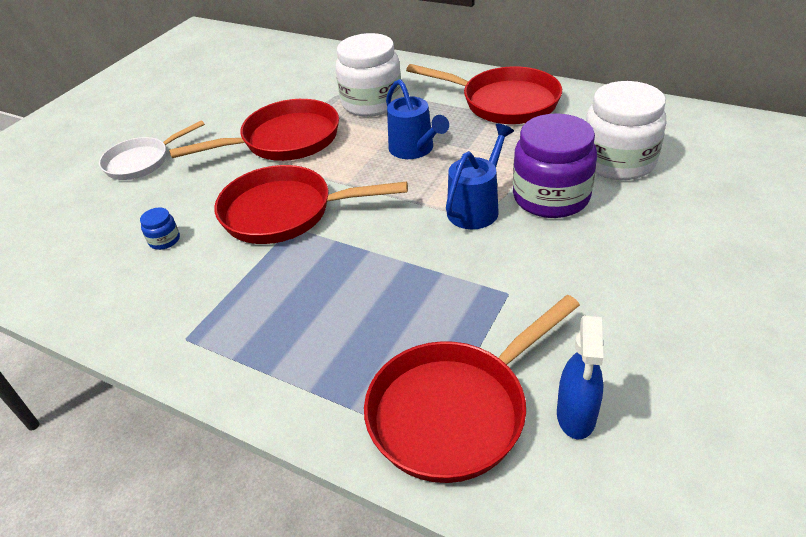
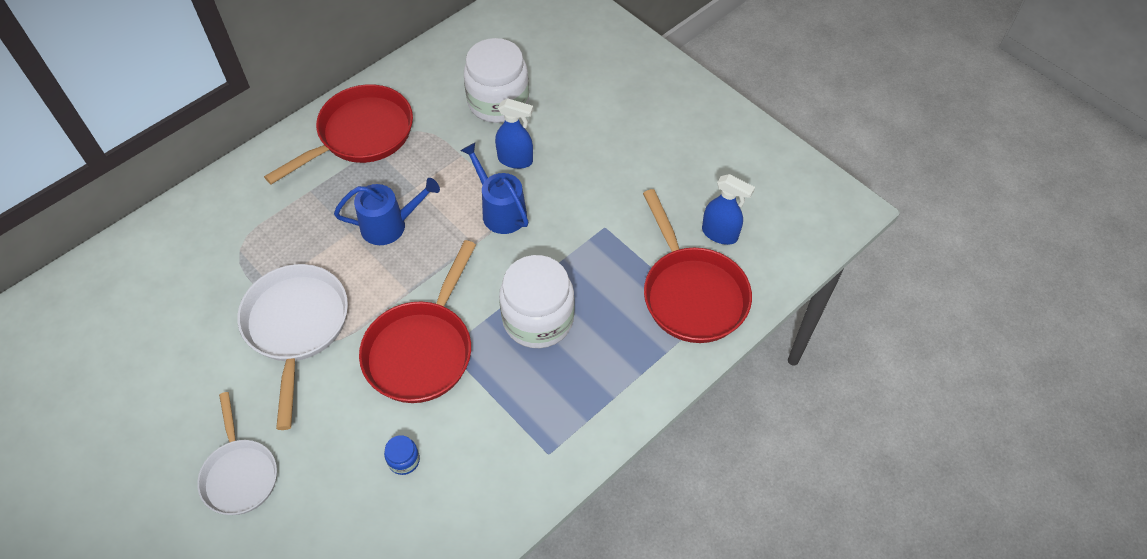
camera: 75 degrees left, 15 degrees up
(284, 140) = (296, 327): red pan -> white pan
(372, 103) = (280, 234): white jar -> white jar (538, 319)
(551, 197) = (515, 160): purple jar -> blue spray bottle

